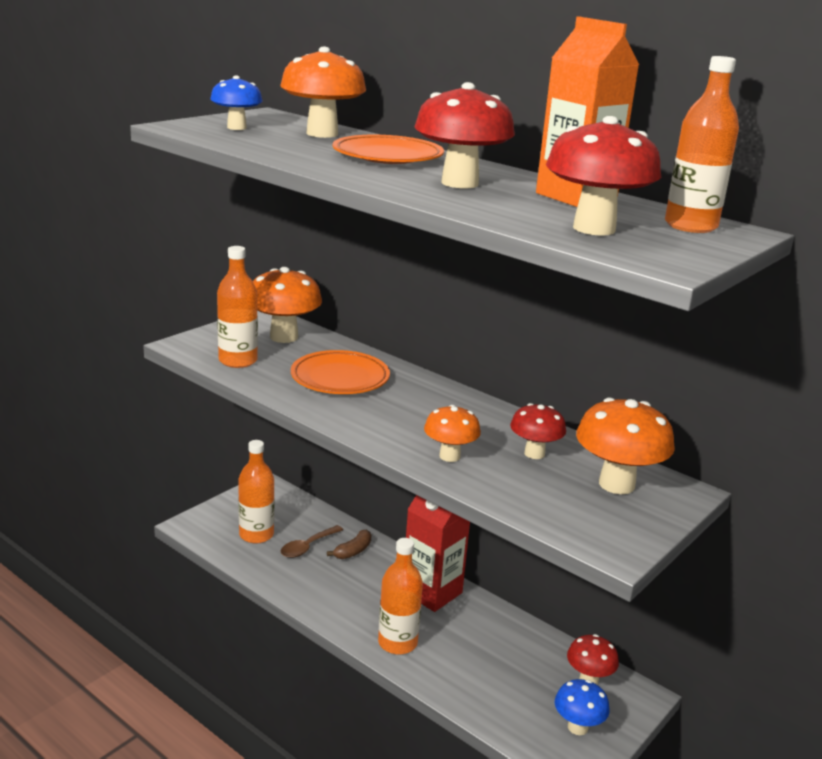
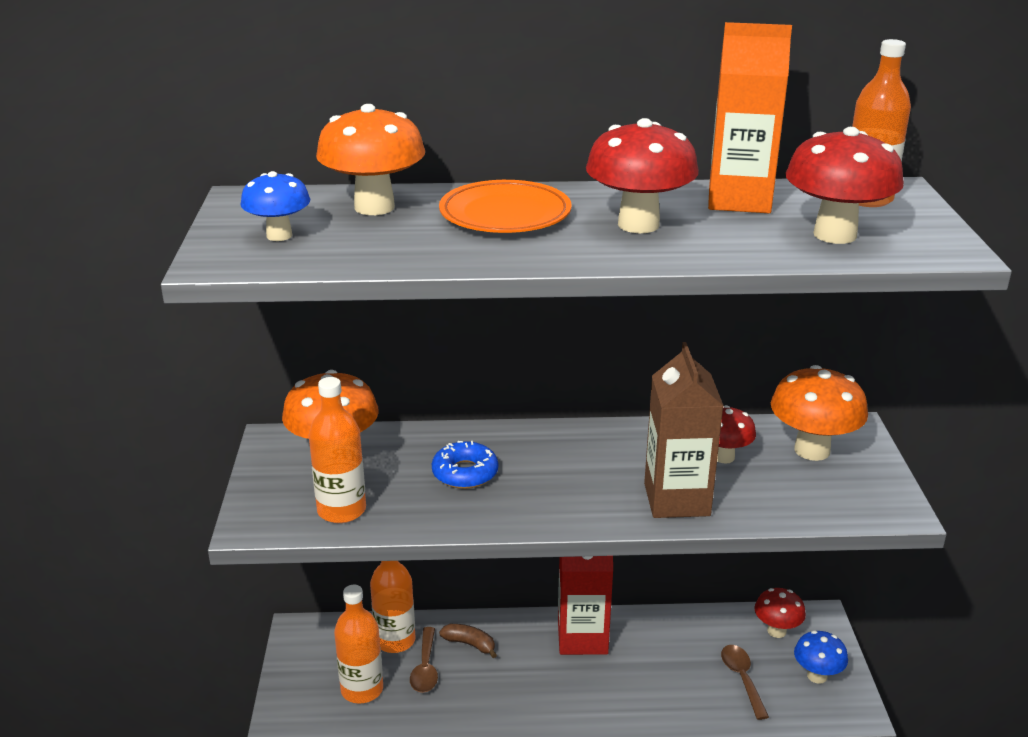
camera: 40 degrees left, 5 degrees up
(340, 378) = (465, 473): orange plate -> blue donut
(353, 551) = (470, 644): brown banana -> brown banana turned 60 degrees counterclockwise
(397, 643) = (618, 704): orange bottle -> orange bottle (395, 640)
(449, 456) = (676, 499): orange mushroom -> brown carton
(512, 689) = (742, 679): none -> brown spoon

